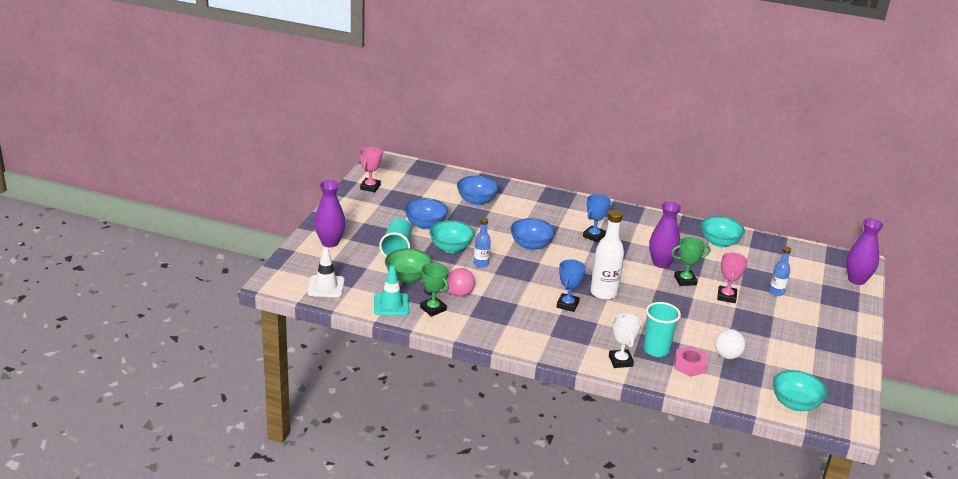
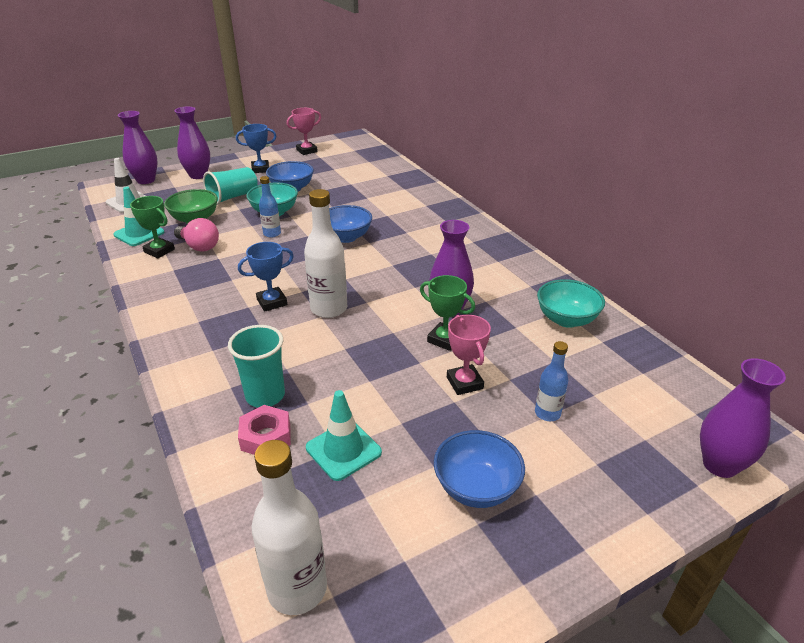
camera: 45 degrees right, 5 degrees up
(296, 264) = (146, 180): none -> purple vase
(433, 309) = (159, 251): green trophy -> green trophy turned 60 degrees counterclockwise
(476, 201) = (371, 187): blue bowl -> blue bowl (476, 488)
(594, 236) = (424, 254): blue trophy -> blue trophy (260, 169)
(620, 361) = (206, 385): white trophy -> none
(726, 297) = (464, 383): pink trophy -> pink trophy turned 75 degrees counterclockwise
(728, 351) = (343, 450): white light bulb -> turquoise traffic cone
(795, 404) = (297, 589): turquoise bowl -> white bottle

